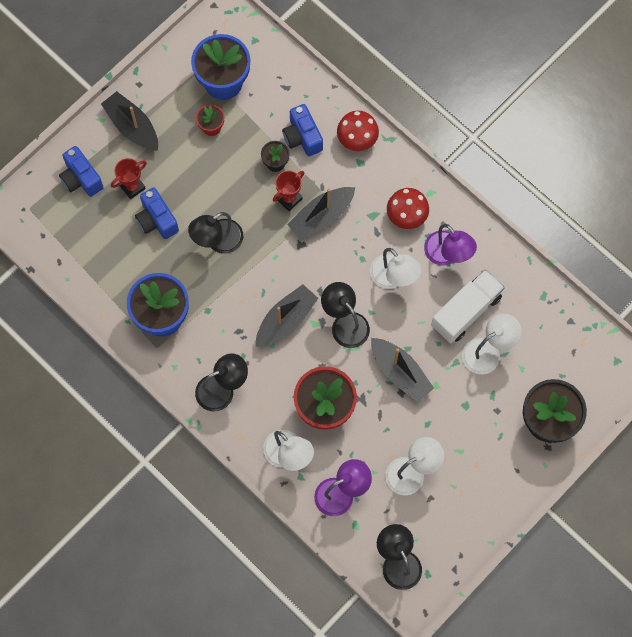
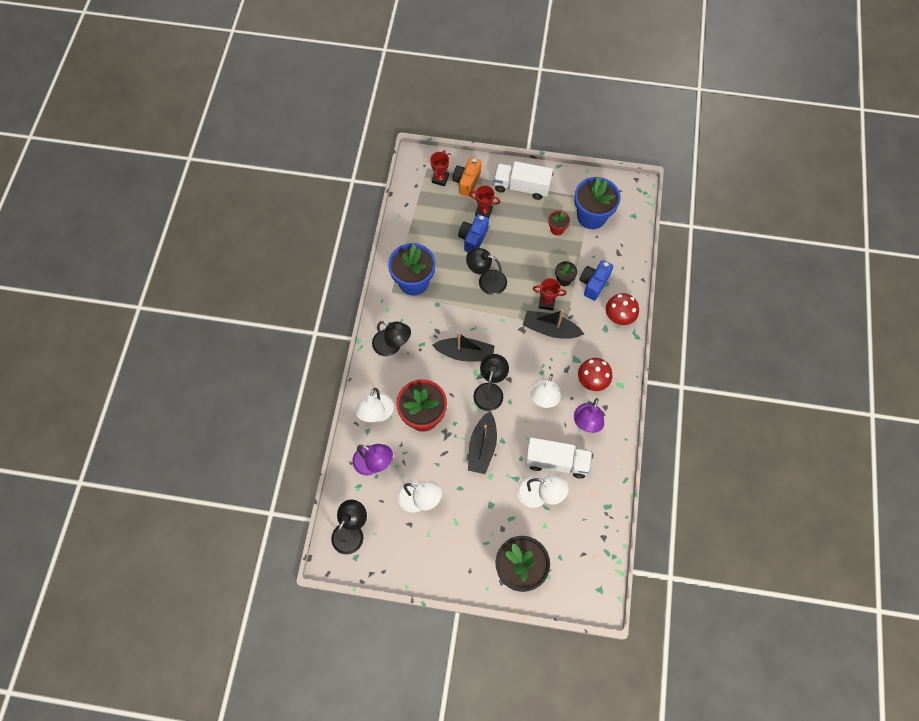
camera: 55 degrees right, 5 degrees down
(54, 204) = (440, 179): none -> red trophy
(81, 179) = (467, 182): blue camera -> orange camera
(132, 127) = (521, 187): black boat -> white truck

